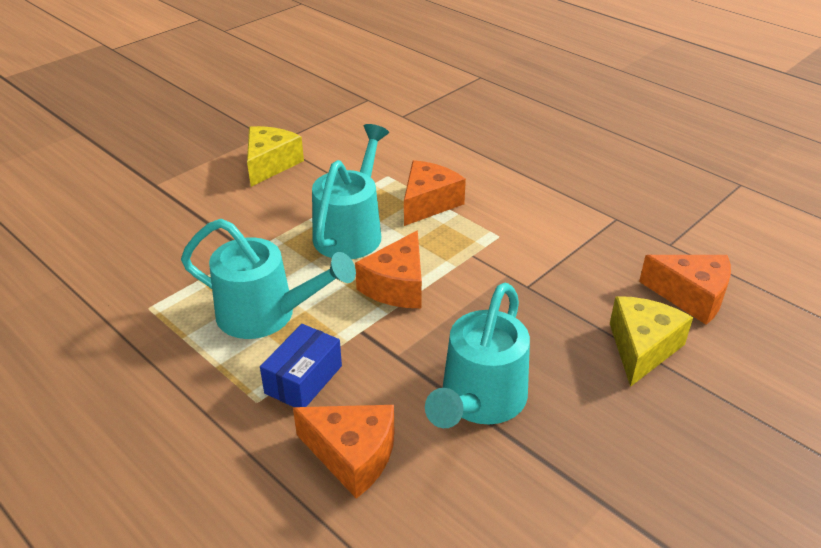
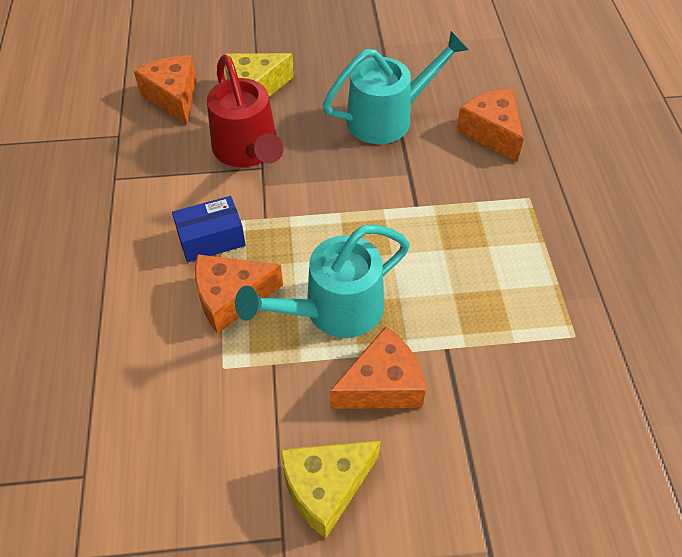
camera: 140 degrees left, 15 degrees up
(267, 315) = (476, 263): turquoise watering can -> none
(303, 379) = (487, 194): blue box -> blue box (211, 239)
(397, 286) = (353, 226): orange cheese -> orange cheese (382, 384)
(557, 291) = (248, 151): none -> red watering can

